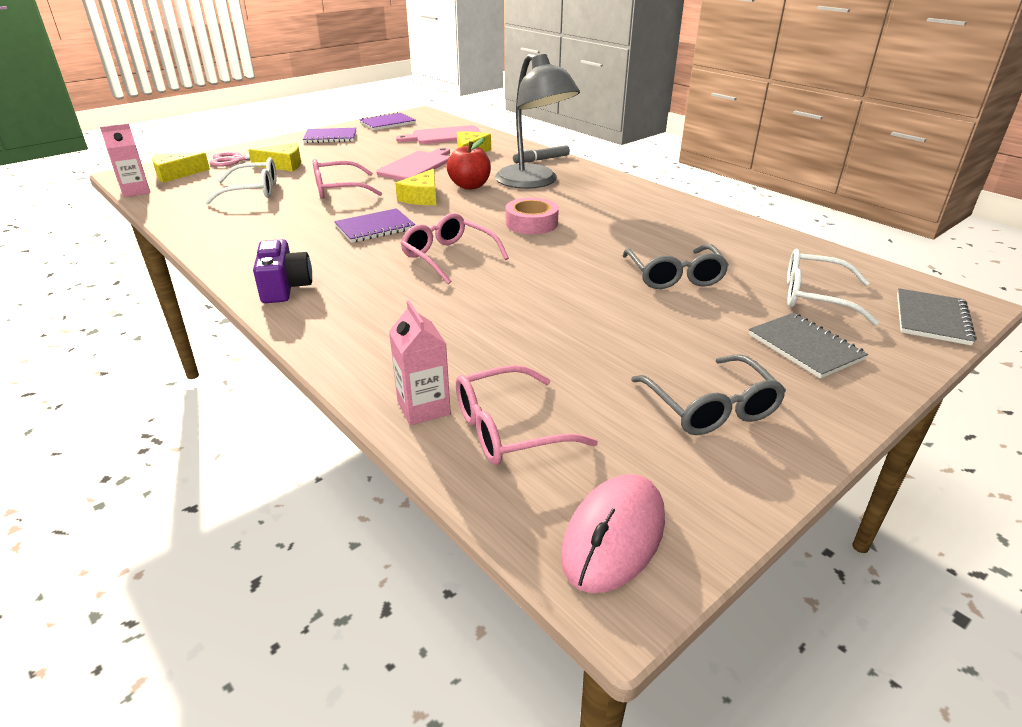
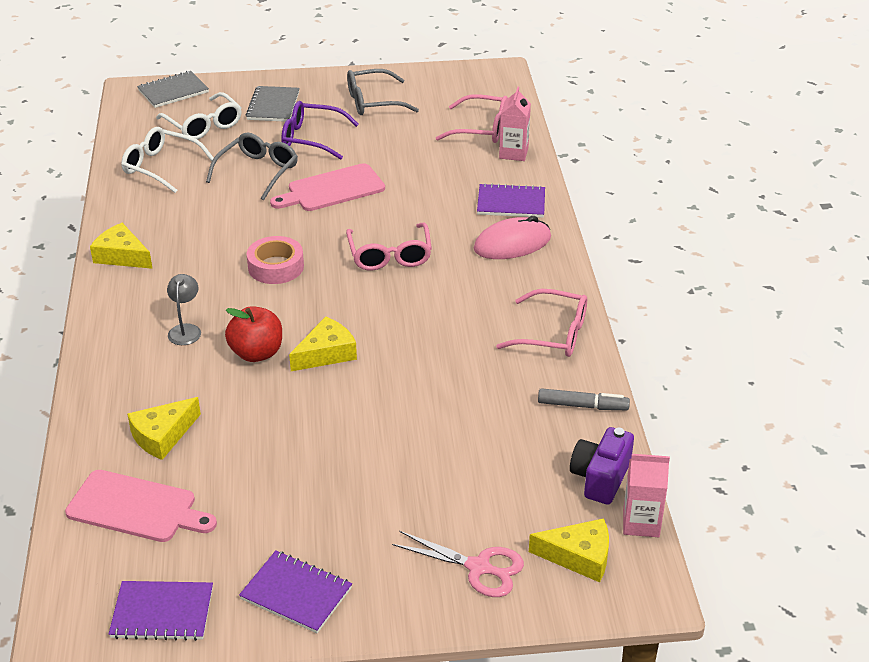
camera: 145 degrees left, 5 degrees up
(253, 191) = (497, 454): white glasses -> white glasses (161, 167)
(283, 165) = (425, 516): yellow cheese -> yellow cheese (122, 256)
(285, 287) = (541, 273): purple camera -> purple camera (600, 478)
(338, 189) = (399, 412): pink glasses -> pink glasses (553, 334)
(375, 228) = (416, 320): purple notebook -> purple notebook (511, 203)
(417, 166) = (264, 429): pink cutting board -> pink cutting board (332, 189)
(533, 182) = (186, 330): grey lamp -> grey lamp, size x0.41
(541, 160) = (111, 374): grey marker -> grey marker (582, 406)
(614, 536) = (482, 82): pink mouse -> pink mouse (512, 243)
(690, 326) = (311, 138): none -> purple glasses
(710, 407) = (373, 102): grey glasses -> grey glasses turned 120 degrees counterclockwise

